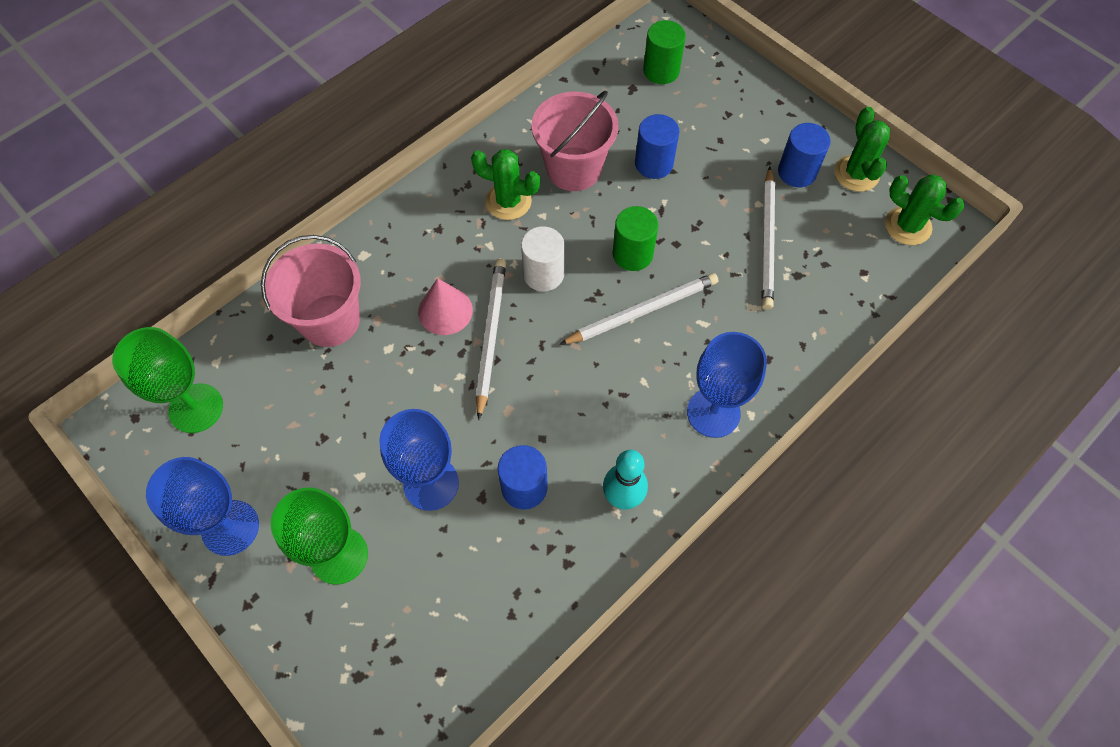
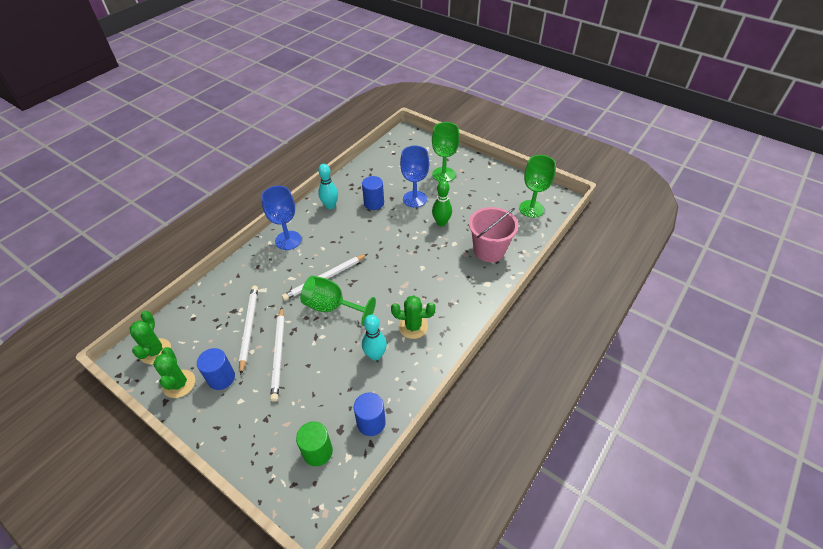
camera: 170 degrees right, 15 degrees down
(230, 527) = (491, 176): blue goblet -> none
(395, 403) = (441, 223): none -> green bowling pin
(445, 311) = (431, 263): pink cone -> none
(490, 335) = (404, 256): white pencil -> white pencil (279, 354)
(543, 274) = (382, 289): white cylinder -> none
(573, 169) = (375, 355): pink bucket -> turquoise bowling pin
(632, 254) = (332, 307): green cylinder -> green goblet
(654, 164) = (321, 368): blue cylinder -> blue cylinder (371, 422)
(907, 226) = (155, 351): green cactus -> green cactus turned 60 degrees clockwise

